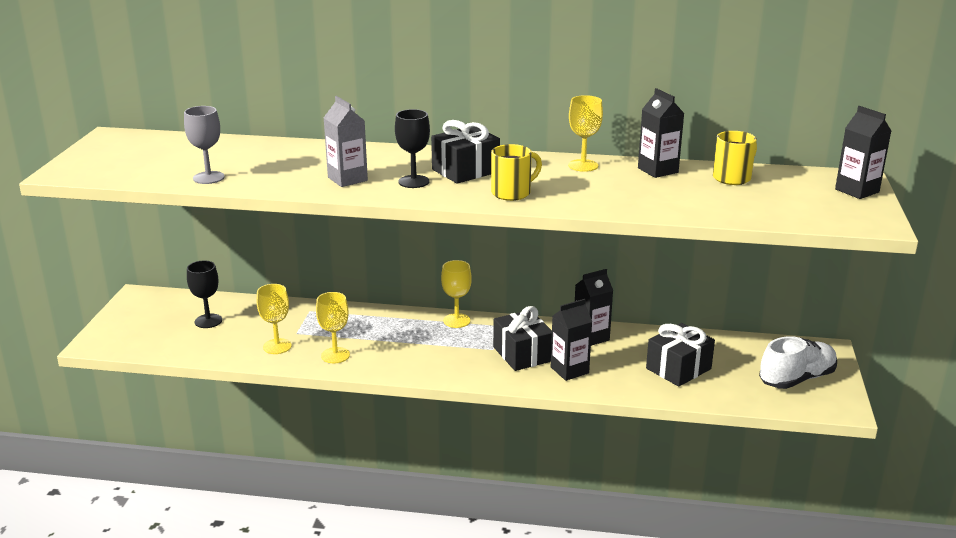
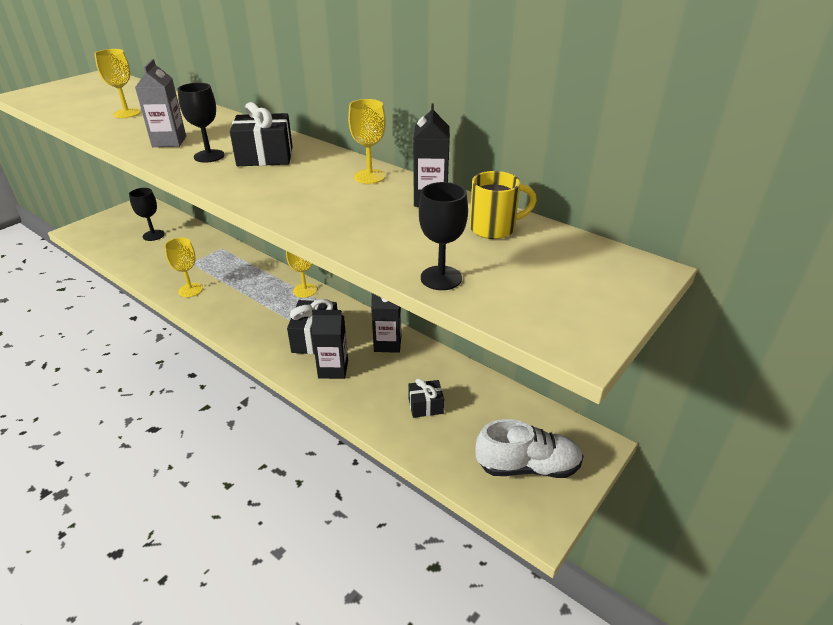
camera: 30 degrees right, 10 degrees up
(208, 178) = (89, 118): grey goblet -> none
(277, 346) = (166, 269): yellow goblet -> yellow goblet (127, 113)
(512, 193) = (262, 187): yellow mug -> none
(678, 368) = (425, 406): black gift -> black gift, size x0.60
(748, 214) = (441, 278): none -> black goblet
(857, 191) = (619, 287): black carton -> none

